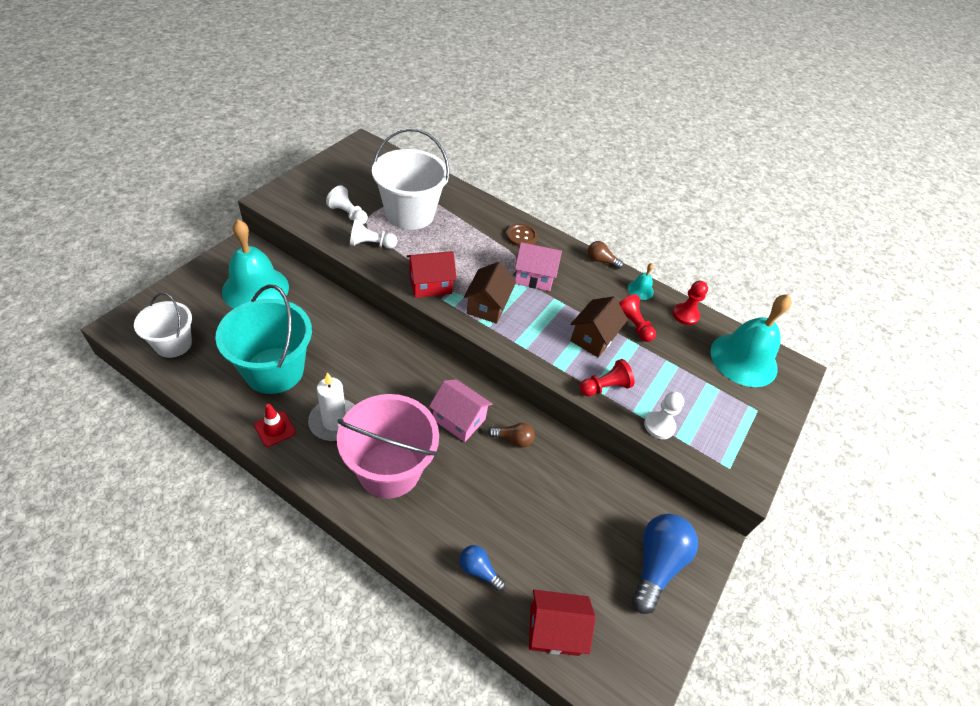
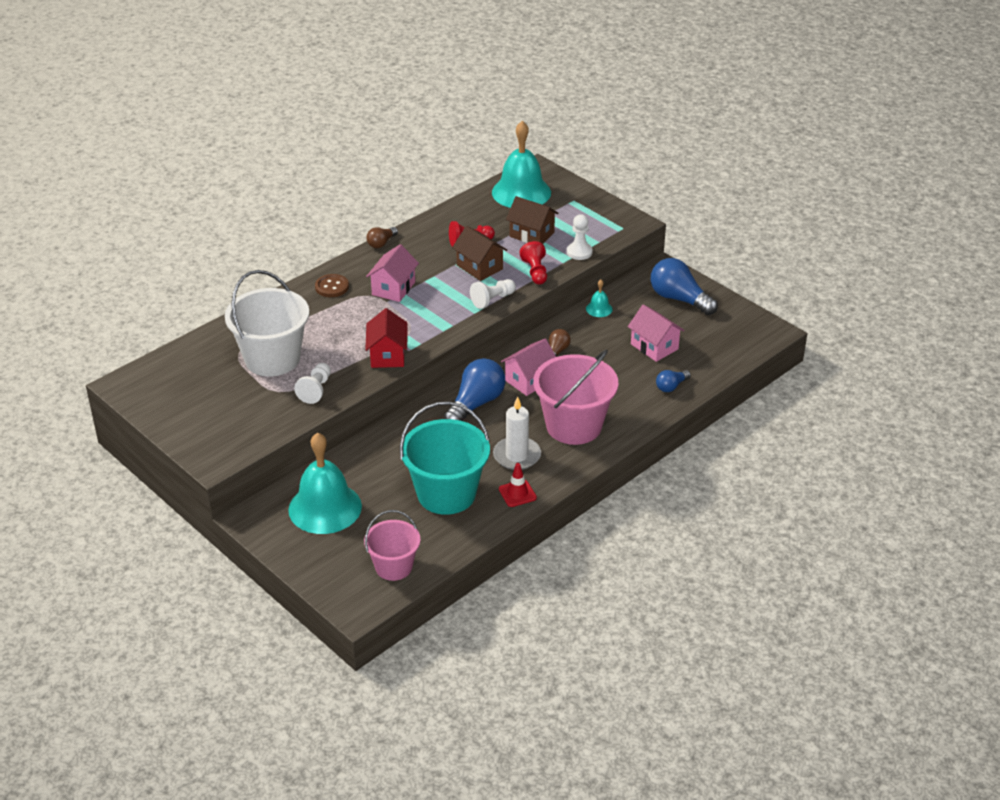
camera: 70 degrees left, 10 degrees down
(173, 344) = (394, 567): white bucket -> pink bucket
(348, 214) = (260, 403): white pawn -> white pawn (492, 300)
(412, 378) = (476, 404): none -> blue light bulb
(487, 306) = (425, 322): brown house -> brown house (532, 234)
(551, 542) = (654, 346): none -> pink house
(554, 630) = (720, 357): red house -> none
(640, 290) = (426, 228): turquoise bell -> turquoise bell (599, 309)
(685, 315) = (464, 210): red pawn -> none

